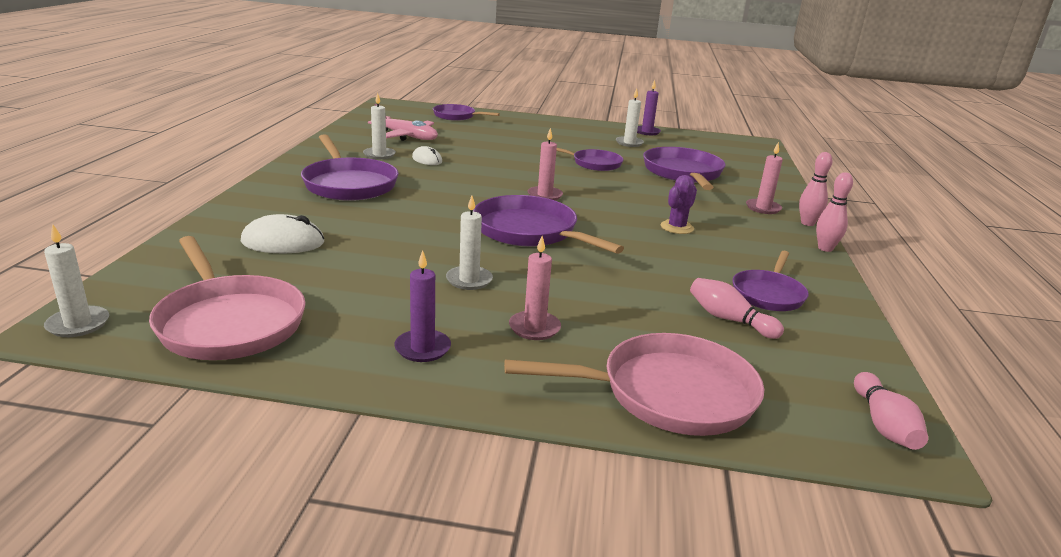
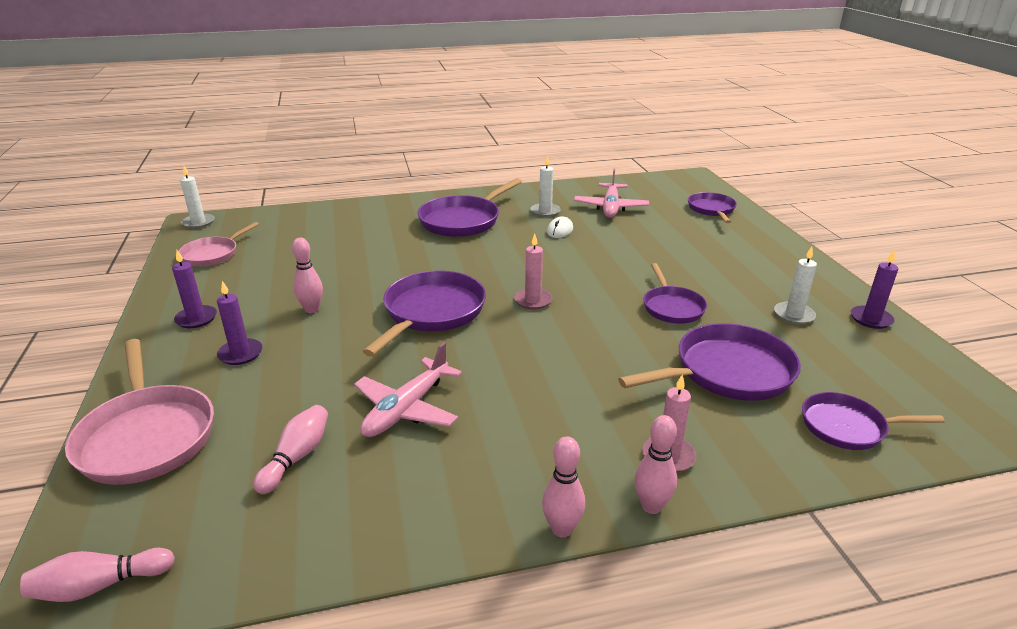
camera: 70 degrees right, 5 degrees up
(229, 322) = (213, 254): pink pan -> pink pan, size x0.61
(283, 242) = (334, 233): white mouse -> none
(469, 280) = (312, 309): white candle -> pink bowling pin
(534, 328) = (240, 354): pink candle -> purple candle
(677, 227) = (521, 392): purple cactus -> none
(679, 267) = (407, 409): none -> pink plane
(768, 294) = (374, 481): purple pan -> purple pan (847, 427)

